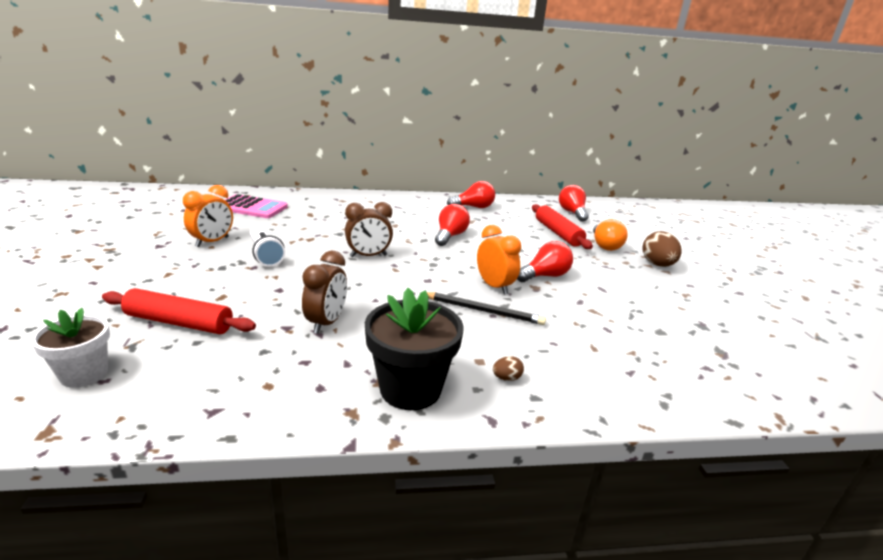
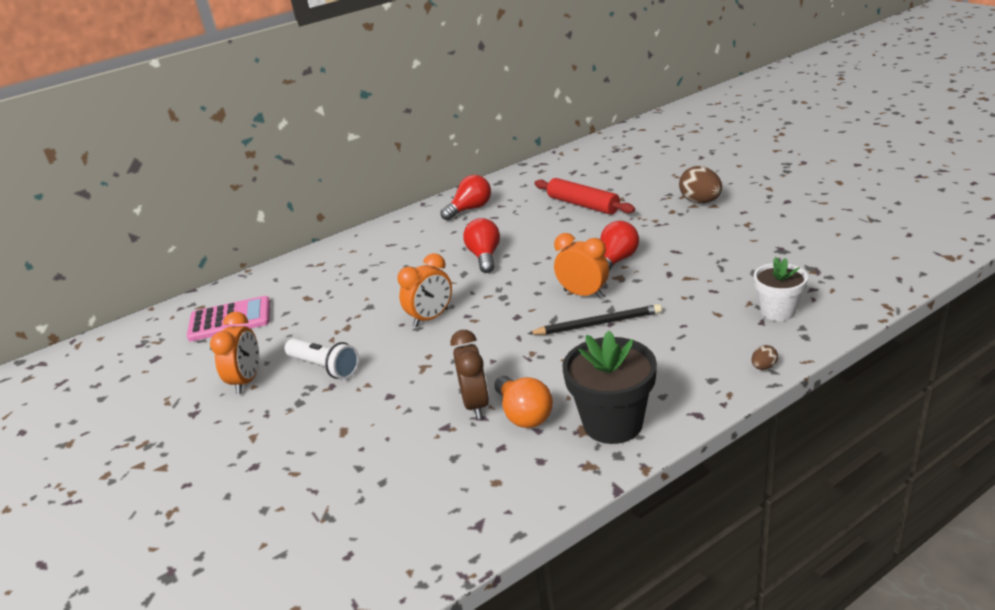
camera: 20 degrees left, 5 degrees up
(84, 374) = (322, 560): white flower pot -> white flower pot (777, 311)
(179, 322) = (339, 474): red rolling pin -> none
(368, 256) = (431, 318): brown clock -> orange clock
(506, 378) = (676, 375): brown egg -> brown egg (763, 367)
(572, 213) = (573, 172): red light bulb -> none
(605, 246) = (638, 200): orange light bulb -> orange light bulb (524, 414)

